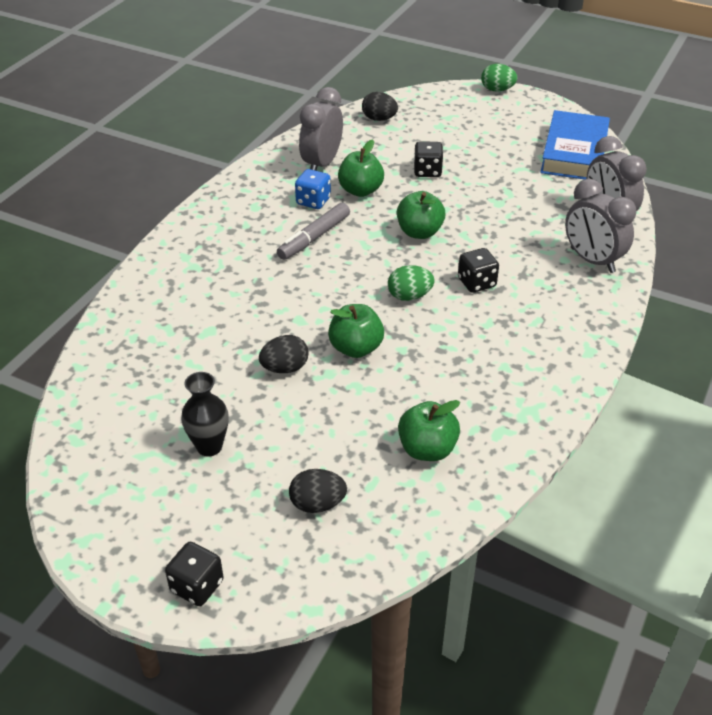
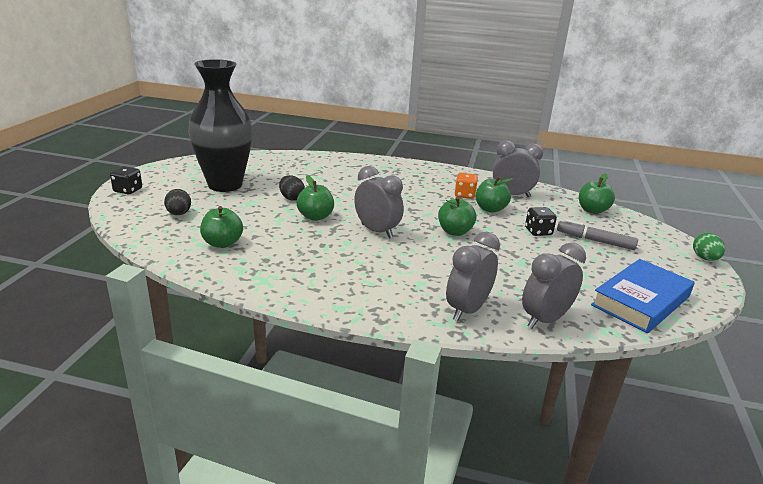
camera: 75 degrees right, 15 degrees down
(209, 446) = (225, 185): black vase -> black vase, size x2.34
(313, 201) = (464, 195): blue dice -> orange dice
(314, 238) = (424, 198): grey marker -> grey marker (595, 241)
(379, 119) = (592, 210): black egg -> green apple
(409, 296) = (377, 231): green egg -> grey clock
(476, 283) = (405, 255): black dice -> none
(574, 152) = (641, 301): blue book -> blue book turned 45 degrees counterclockwise

